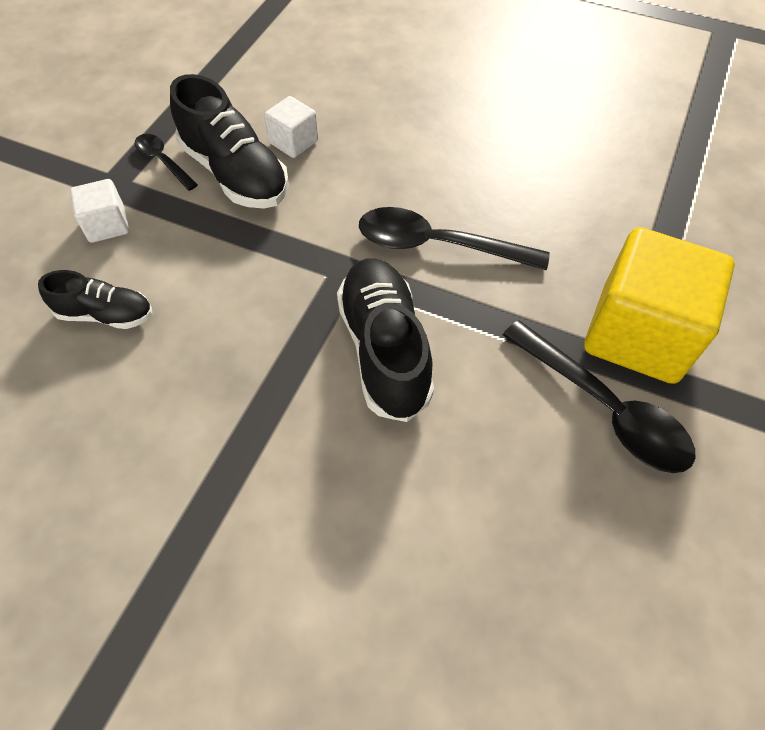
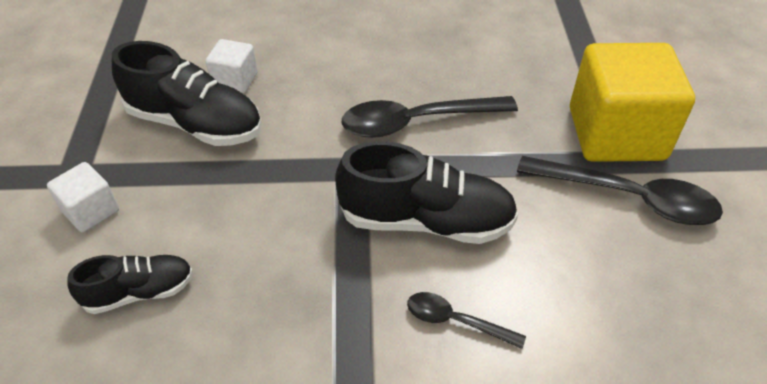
camera: 25 degrees left, 10 degrees down
(163, 161) = (115, 135): black spoon -> black spoon (455, 321)
(384, 349) = (426, 221): black shoe -> black shoe turned 135 degrees clockwise

